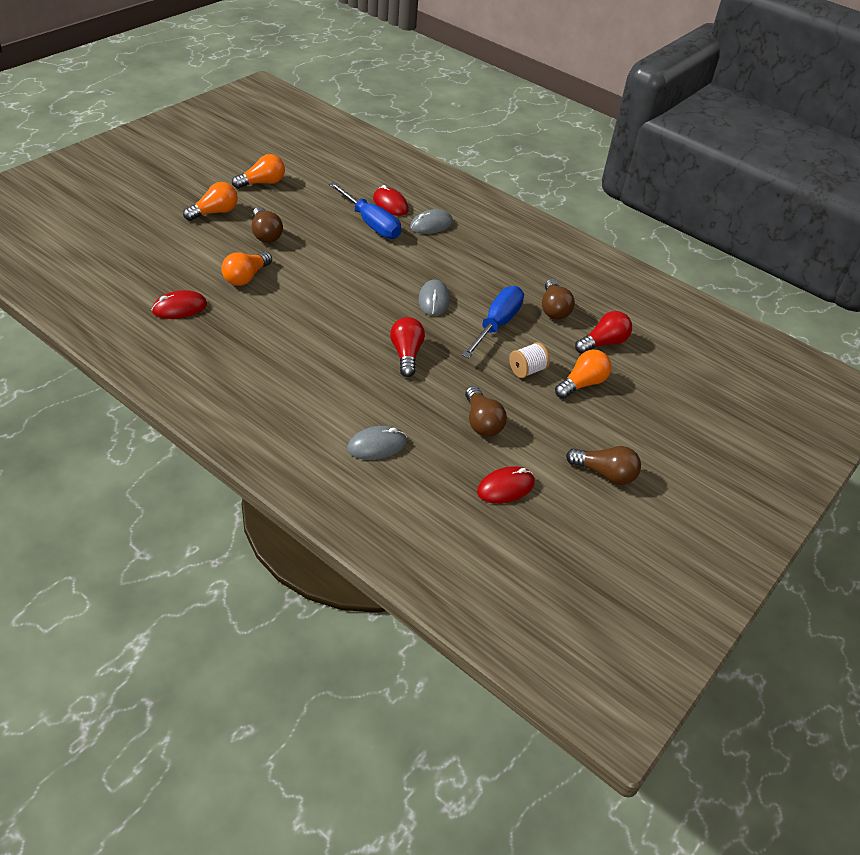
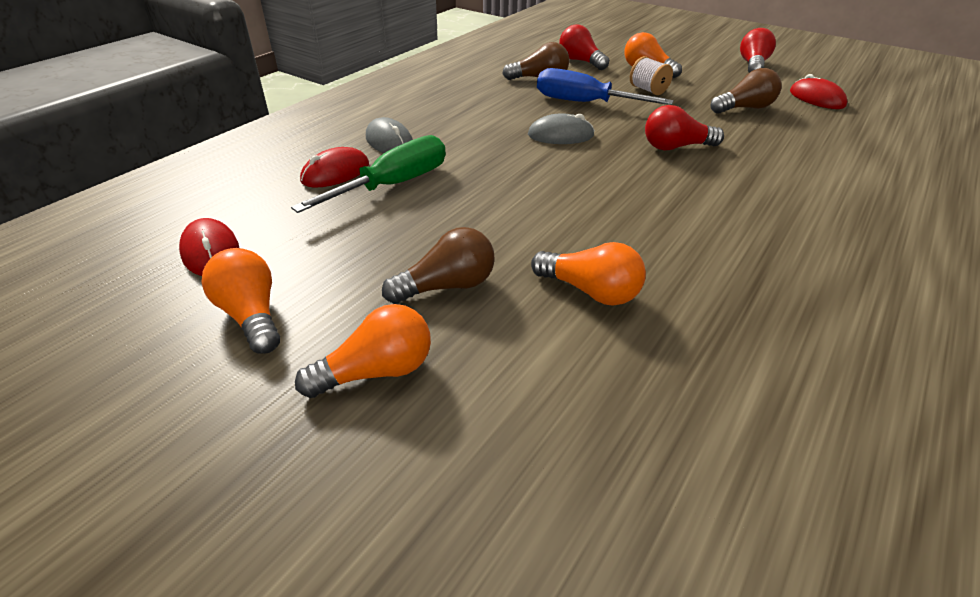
camera: 90 degrees left, 5 degrees down
(179, 308) = (730, 362): red mouse -> red mouse (210, 252)
(214, 212) = (376, 371): orange light bulb -> orange light bulb turned 105 degrees clockwise
(370, 223) = (392, 185): blue screwdriver -> green screwdriver
(377, 445) = (840, 156): grey mouse -> none
(605, 473) = (752, 65): brown light bulb -> red light bulb

